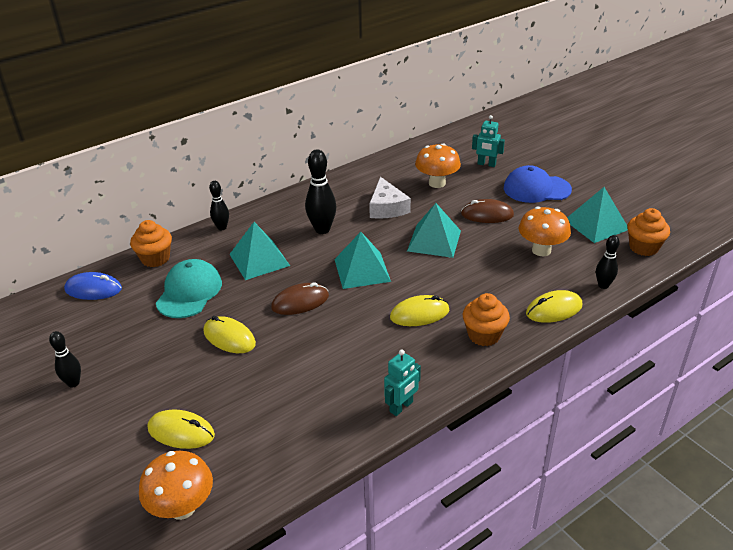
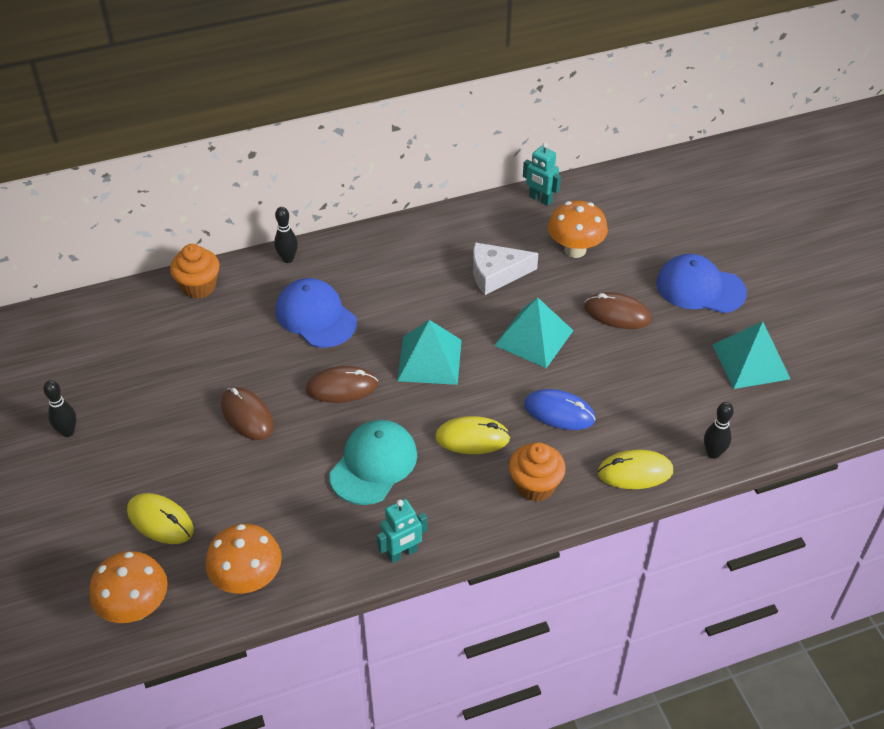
camera: 15 degrees right, 10 degrees up
(93, 289) = (119, 313): blue mouse -> blue mouse (559, 412)
(189, 292) = (222, 343): turquoise cap -> turquoise cap (373, 464)
(229, 337) = (247, 416): yellow mouse -> brown mouse
(259, 260) = (316, 316): turquoise pyramid -> blue cap
(322, 229) = (405, 289): black bowling pin -> none
(387, 207) = (496, 274): white cheese -> white cheese turned 75 degrees clockwise
(486, 164) = (652, 233): turquoise robot -> turquoise robot (540, 199)
(541, 250) = (660, 384): orange mushroom -> orange mushroom (248, 580)
(643, 247) = (794, 411): orange cupcake -> none

